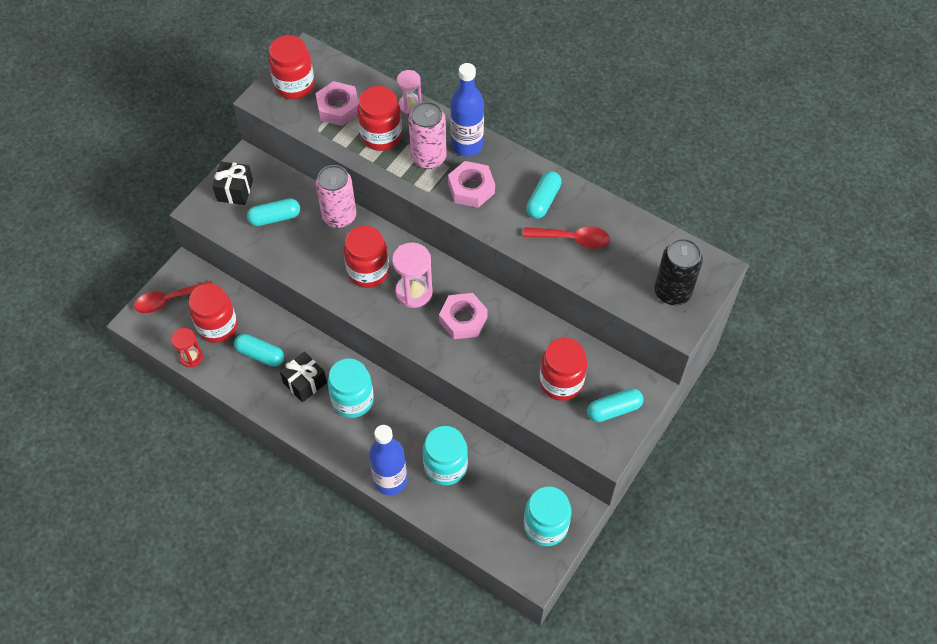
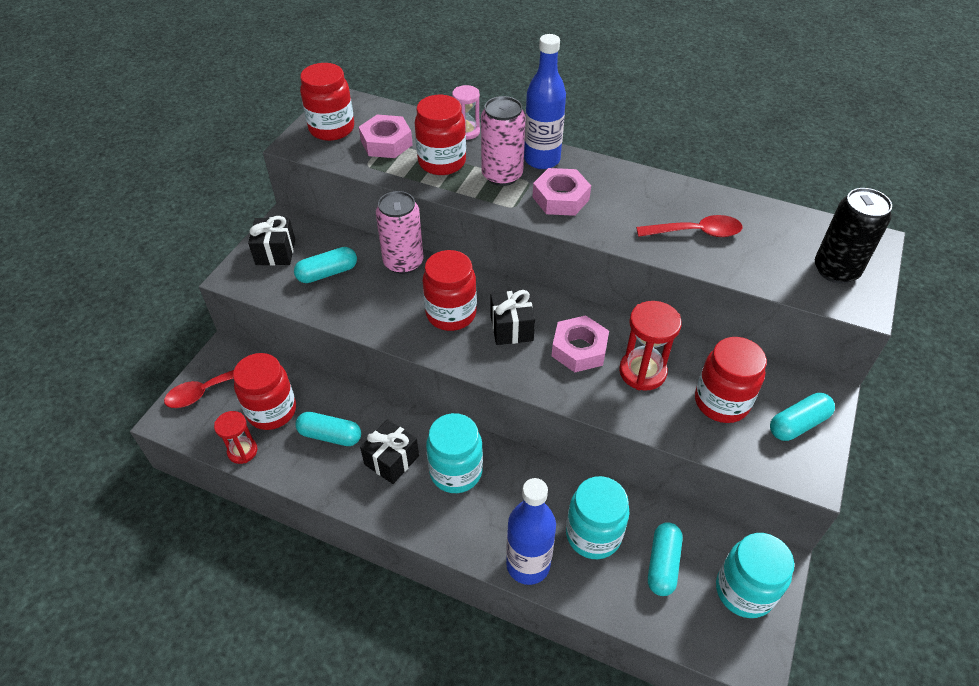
camera: 10 degrees left, 10 degrees down
(414, 292) = (511, 328): pink hourglass -> black gift
(507, 347) = (642, 372): none -> red hourglass
(543, 200) = (647, 200): turquoise capsule -> turquoise capsule (662, 564)

